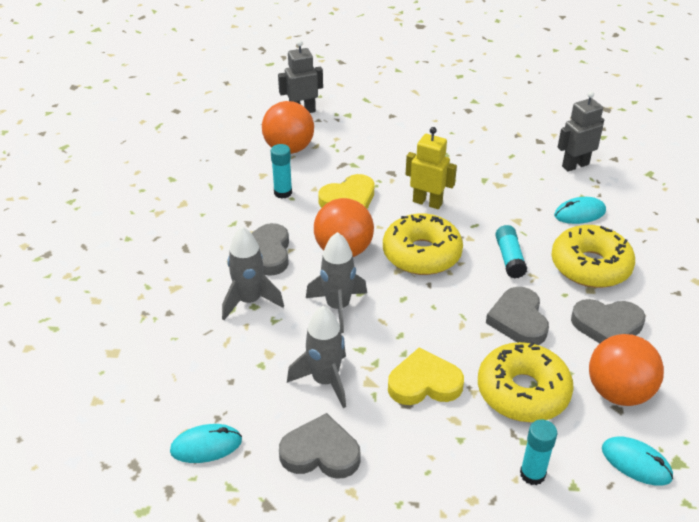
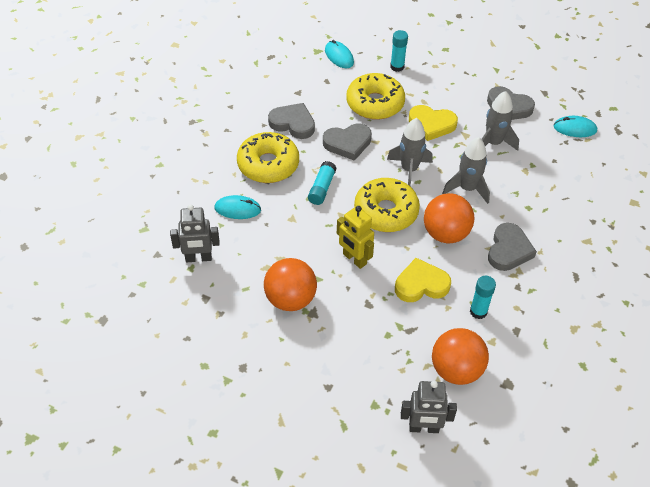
camera: 160 degrees left, 10 degrees up
(250, 301) = (531, 212): grey rocket -> grey rocket (409, 170)
(518, 320) = (347, 143): grey heart -> grey heart turned 60 degrees clockwise
(618, 392) = (319, 88): orange ball -> orange ball (290, 299)

